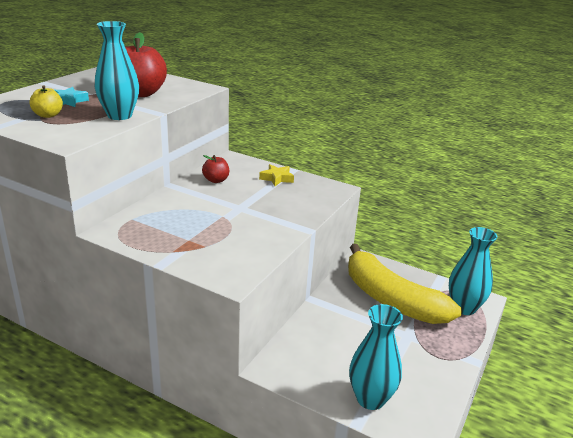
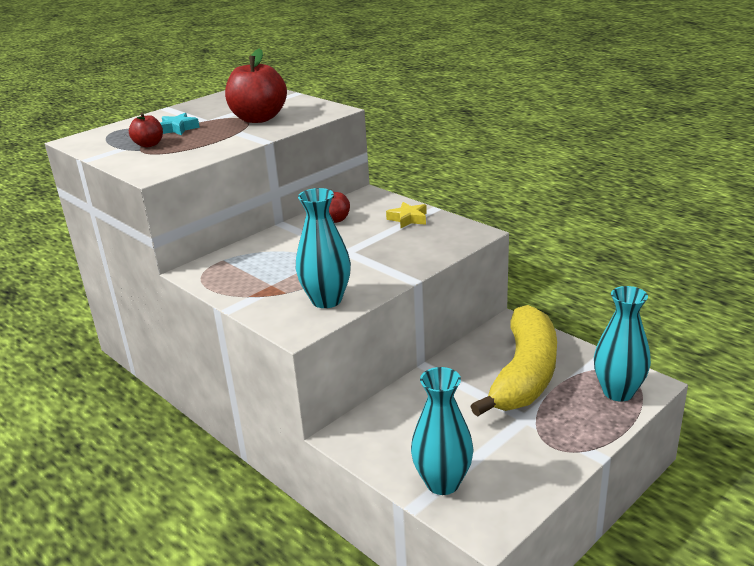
camera: 20 degrees right, 0 degrees up
(48, 115) = (149, 145): yellow apple -> red apple
(119, 116) = (220, 144): turquoise vase -> turquoise vase (326, 300)
(391, 299) = (524, 374): yellow banana -> yellow banana turned 135 degrees counterclockwise

